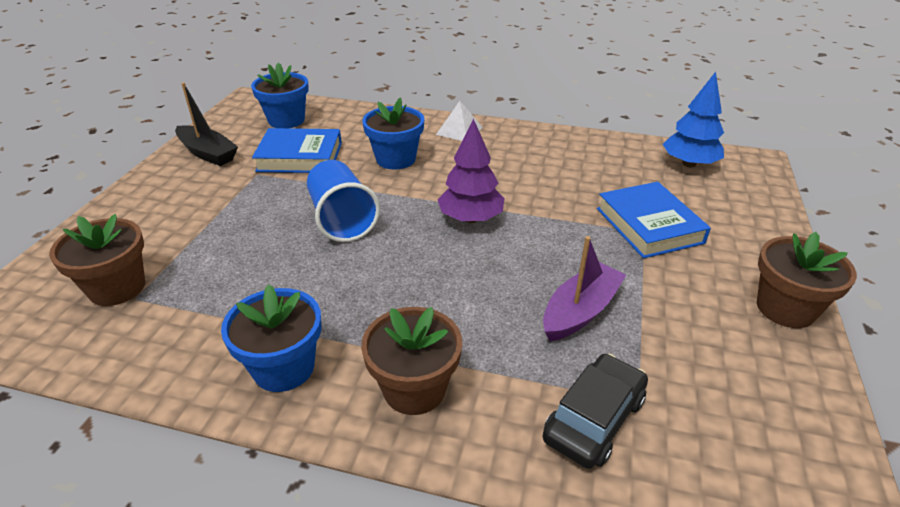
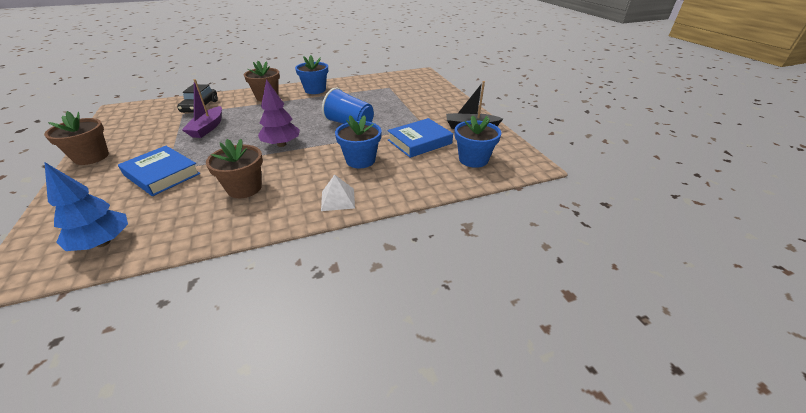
camera: 145 degrees right, 0 degrees up
(117, 288) = (400, 87): brown flower pot -> brown flower pot (244, 188)

